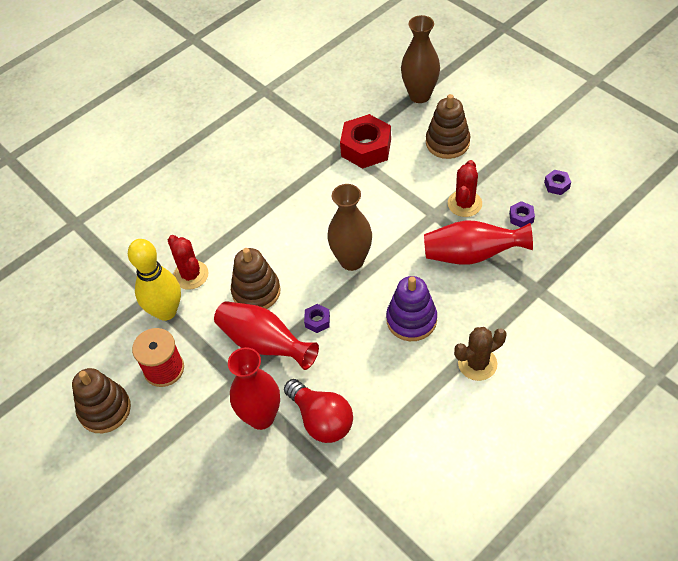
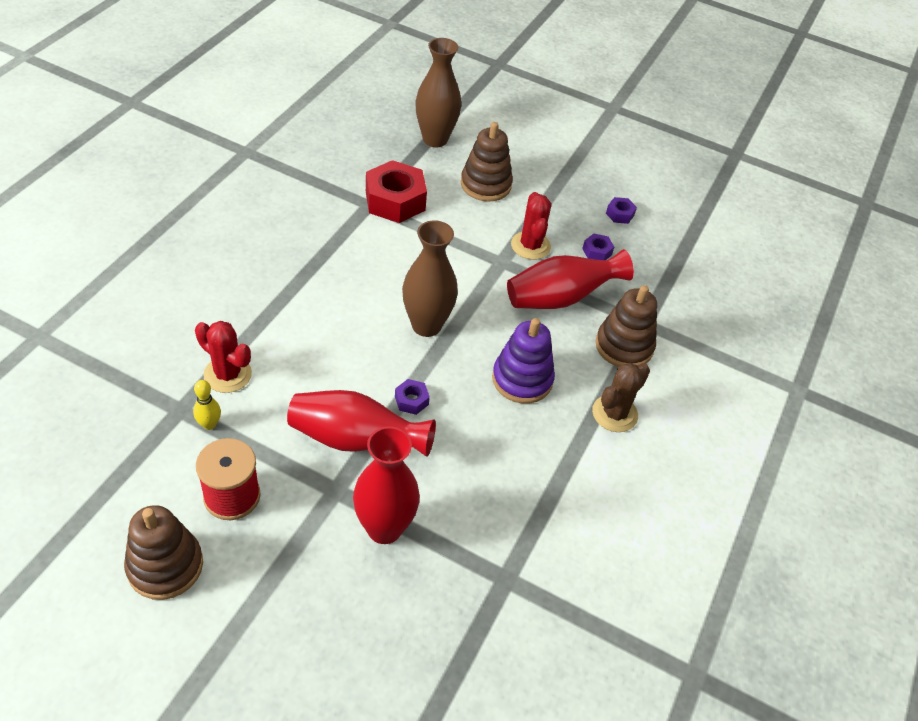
camera: 30 degrees left, 5 degrees down
(166, 311) = (209, 424): yellow bowling pin -> yellow bowling pin, size x0.45
(256, 291) = (321, 380): brown stacking toy -> brown stacking toy (624, 346)
(321, 420) = (461, 514): red light bulb -> none

